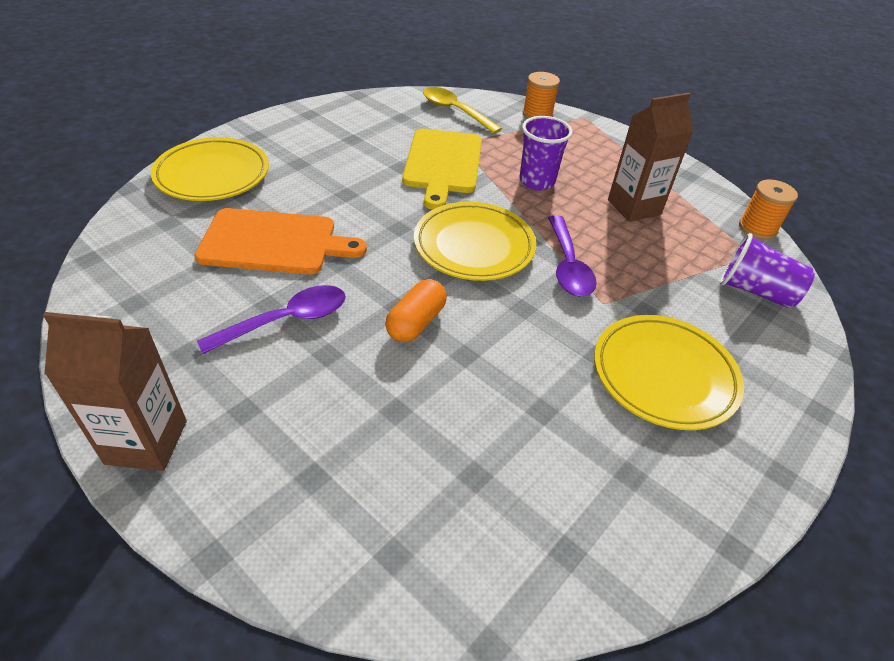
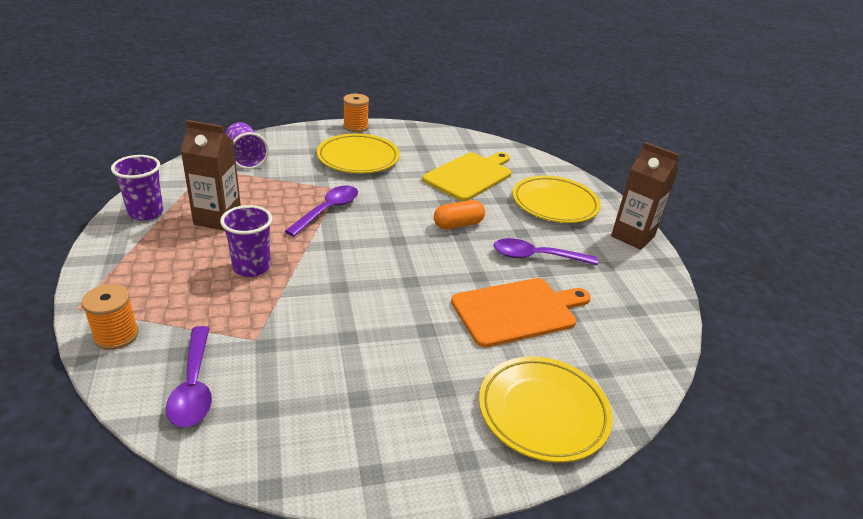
camera: 145 degrees left, 10 degrees down
(274, 242) = (517, 311): orange cutting board -> orange cutting board turned 120 degrees clockwise
(443, 164) = (305, 320): yellow cutting board -> yellow cutting board (470, 175)
(455, 111) = (194, 386): yellow spoon -> purple spoon
(474, 246) = (372, 245): yellow plate -> yellow plate (554, 204)
(688, 186) = (146, 212): none -> purple cup
(757, 228) = (168, 175): orange spool -> orange spool (355, 127)

